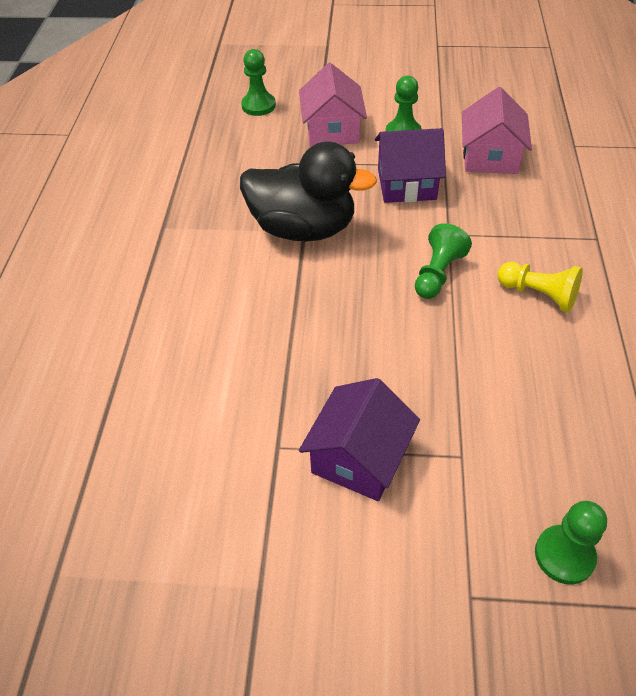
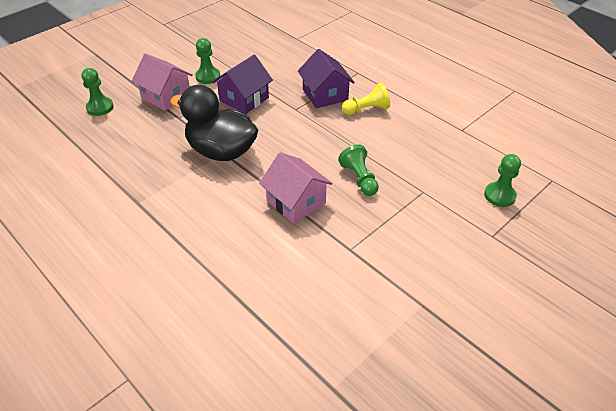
camera: 50 degrees left, 5 degrees down
(303, 228) = (221, 151): black duck -> black duck turned 120 degrees counterclockwise
(359, 458) = (388, 224): purple house -> purple house (325, 95)
(438, 274) = (314, 129): green pawn -> green pawn (359, 179)
(490, 157) = (266, 64): pink house -> pink house (296, 202)

